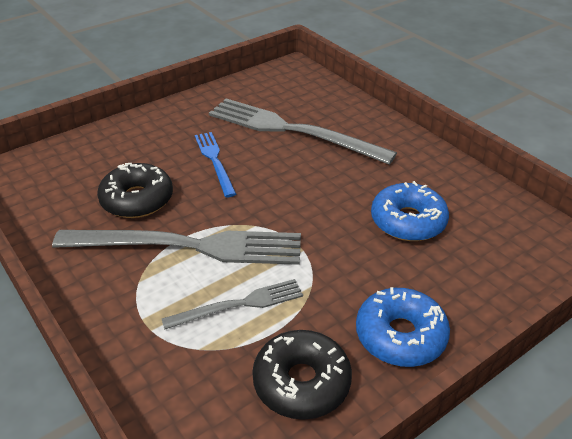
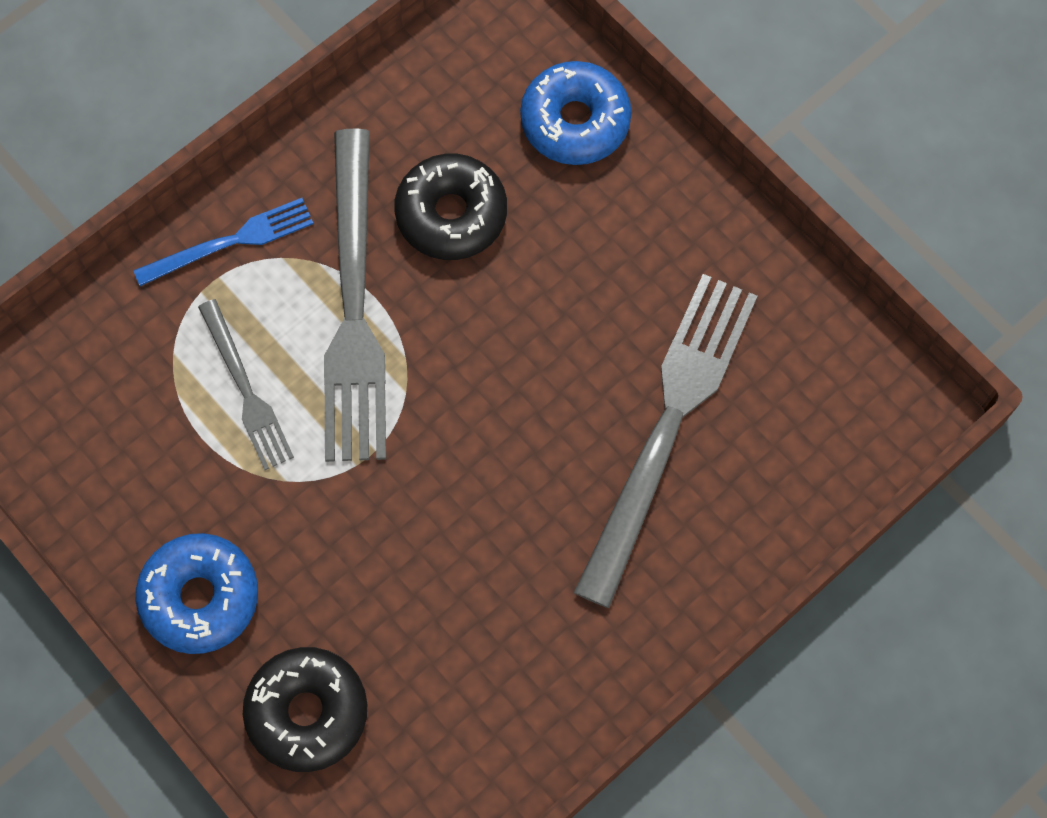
camera: 85 degrees right, 30 degrees up
(215, 161) = (561, 309): blue fork -> blue fork (230, 242)
(301, 382) = (125, 477): black donut -> black donut (307, 712)
(408, 221) = (430, 620): blue donut -> blue donut (575, 121)

